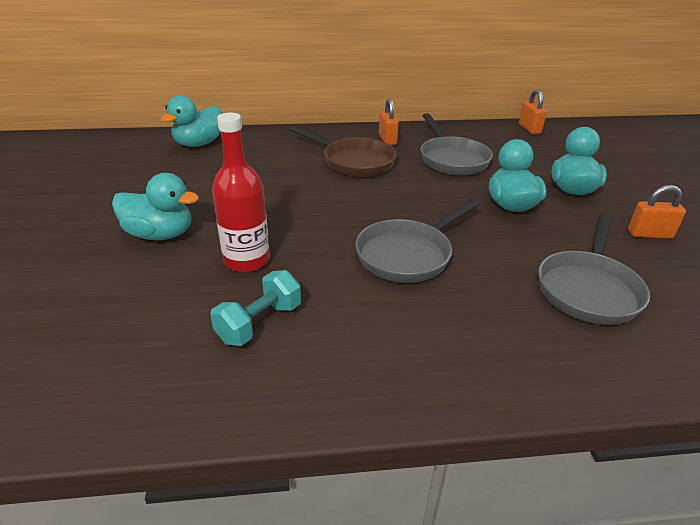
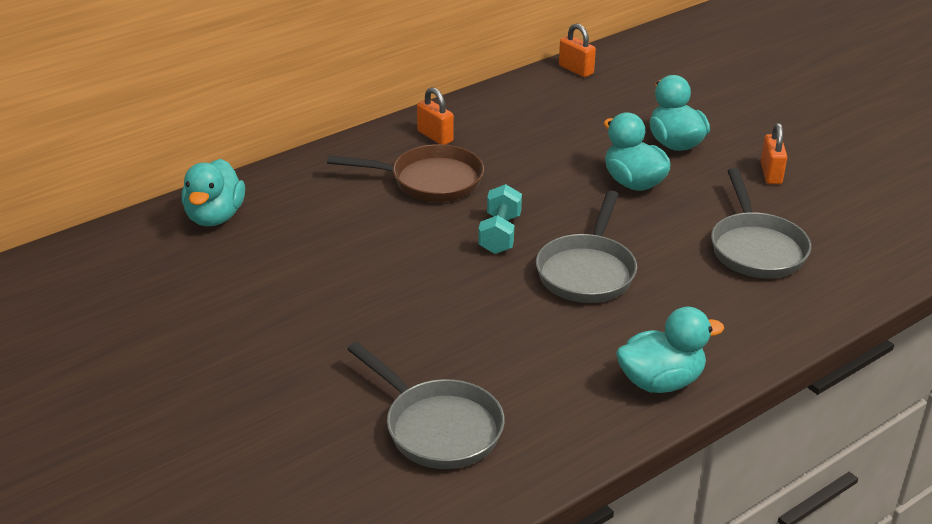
camera: 30 degrees left, 0 degrees up
(160, 234) = (326, 341): turquoise duck -> turquoise duck (661, 381)
(246, 260) = (447, 333): red bottle -> none
(259, 323) = (525, 382): turquoise dumbbell -> turquoise dumbbell (499, 234)
(452, 159) = (530, 142): grey pan -> grey pan (438, 427)
(649, 234) = (771, 174): orange padlock -> orange padlock turned 60 degrees counterclockwise

